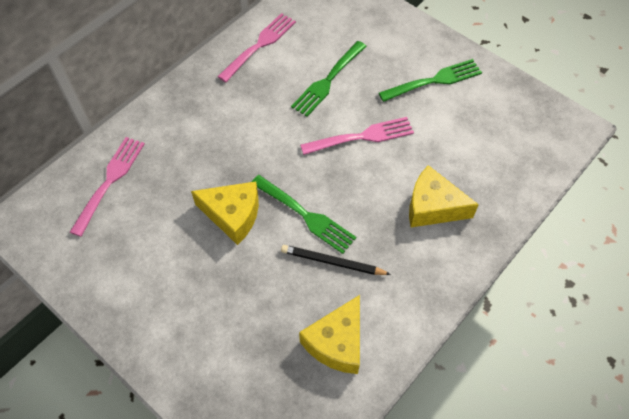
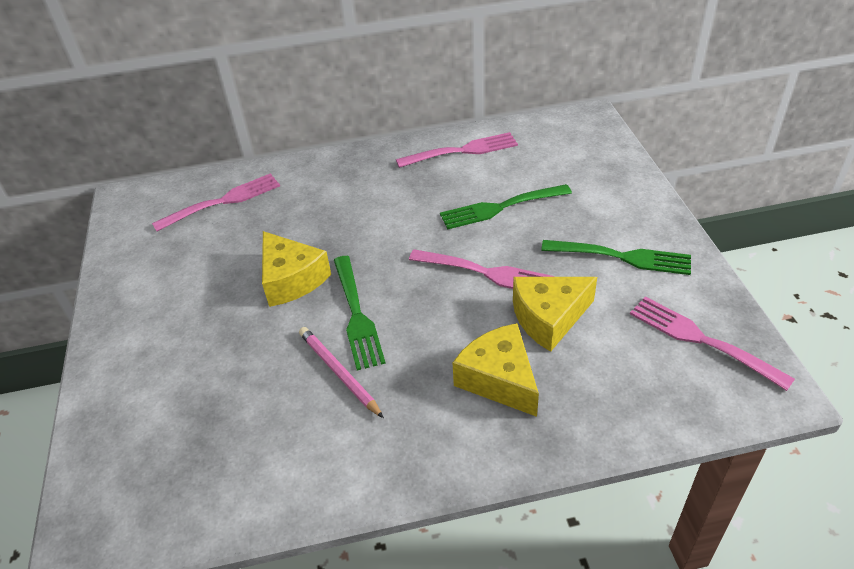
camera: 40 degrees right, 15 degrees down
(333, 262) = (339, 372): black pencil -> pink pencil
(336, 343) = (264, 451): yellow cheese -> yellow cheese (548, 318)
(520, 115) = (703, 340): none -> pink fork

